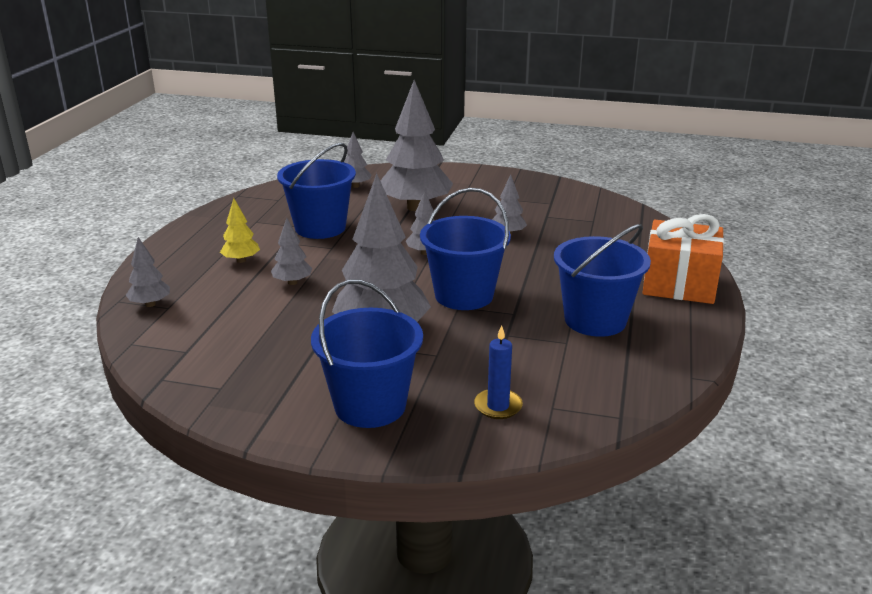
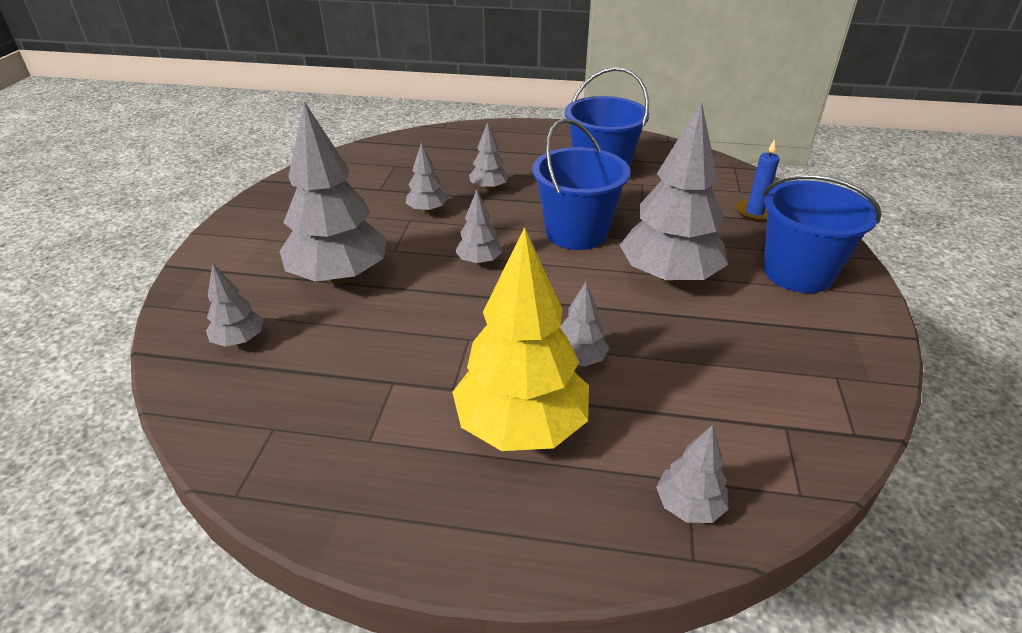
camera: 95 degrees left, 10 degrees up
(241, 260) = (521, 427): yellow tree -> yellow tree, size x2.14
(320, 228) = (401, 358): blue bucket -> none
(549, 260) = (489, 188): none -> grey tree
(679, 284) = (527, 136): orange gift -> none

